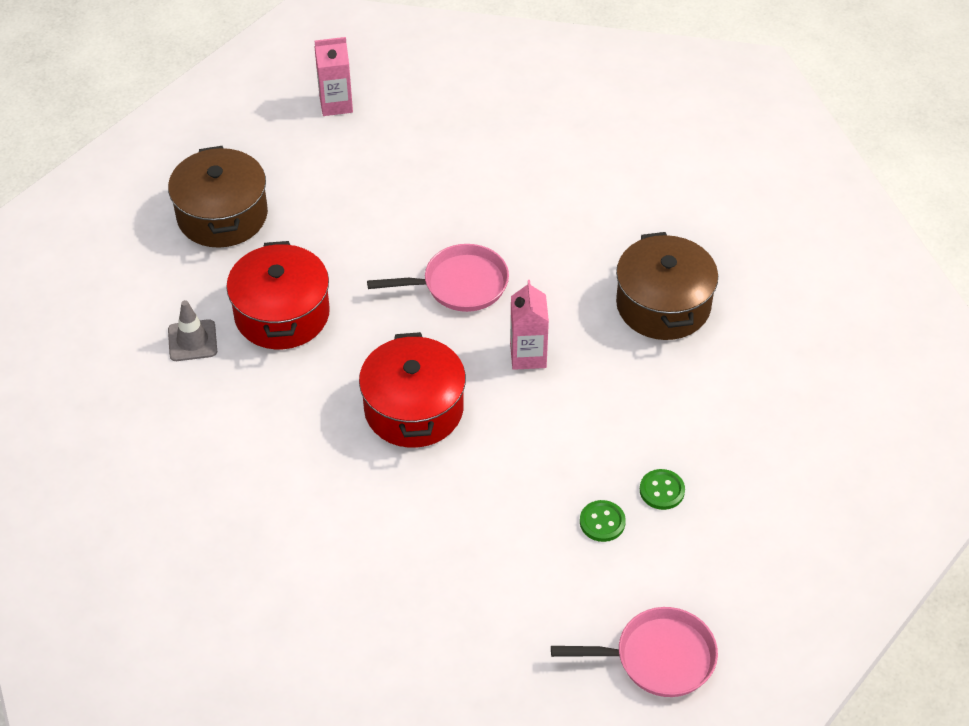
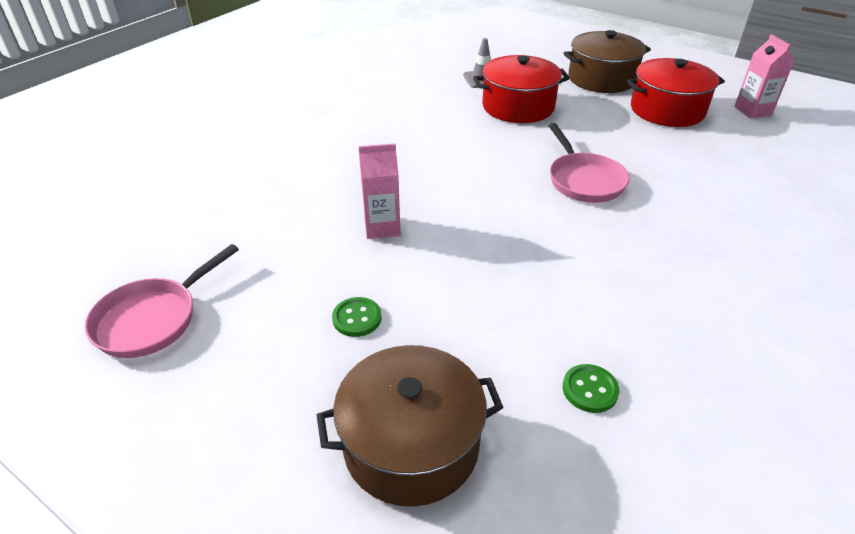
camera: 85 degrees right, 10 degrees down
(414, 409) = (439, 166): red pot -> red pot (667, 110)
(528, 355) = (514, 222): pink carton -> pink carton (382, 227)
(602, 522) = (319, 276): green button -> green button (590, 390)
(658, 658) = (152, 319): pink pan -> pink pan turned 45 degrees clockwise
(663, 305) = (619, 315): brown pot -> brown pot (411, 445)

